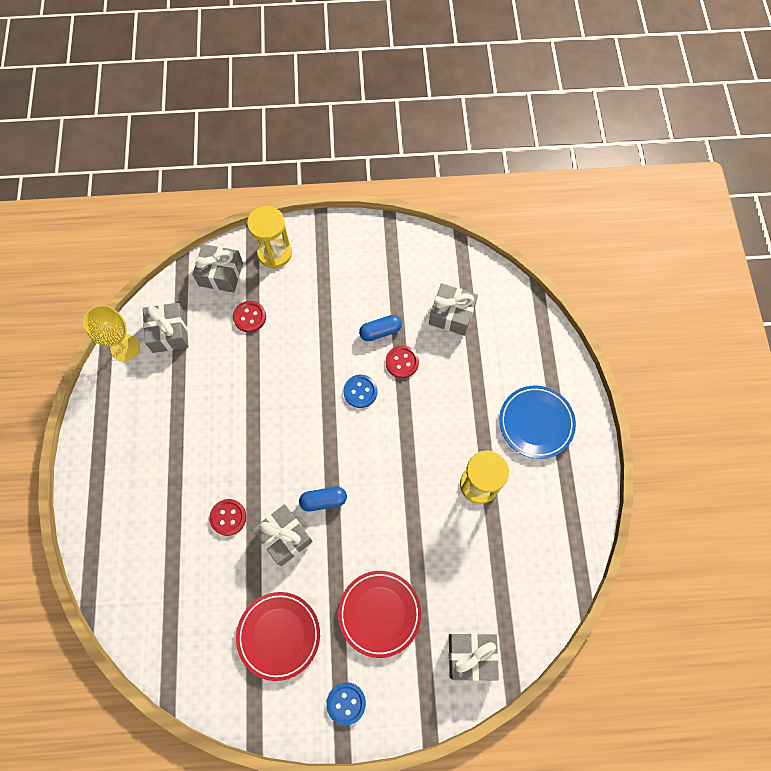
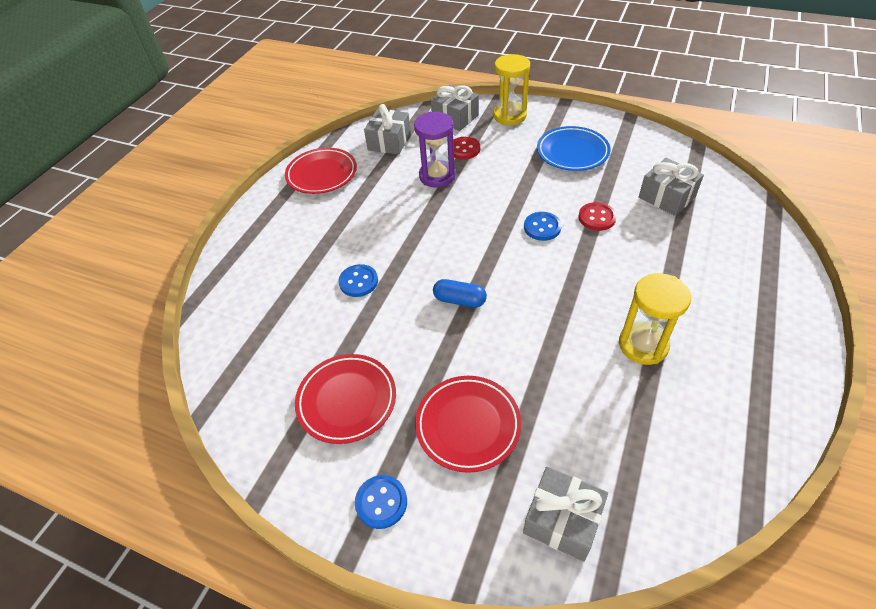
camera: 30 degrees right, 20 degrees down
(123, 403) = (322, 174): none -> red plate
(125, 347) = (347, 141): yellow goblet -> none
(228, 517) = (358, 282): red button -> blue button
(239, 363) = (437, 176): none -> purple hourglass
(284, 537) = (403, 316): grey gift -> none
(380, 331) = (584, 190): blue capsule -> none
(536, 423) = (736, 312): blue plate -> blue plate (572, 152)

